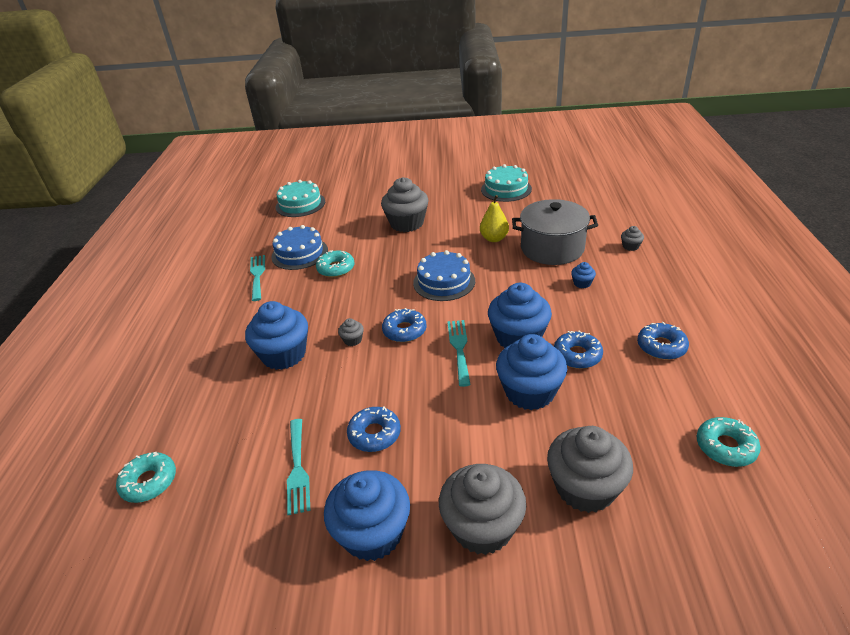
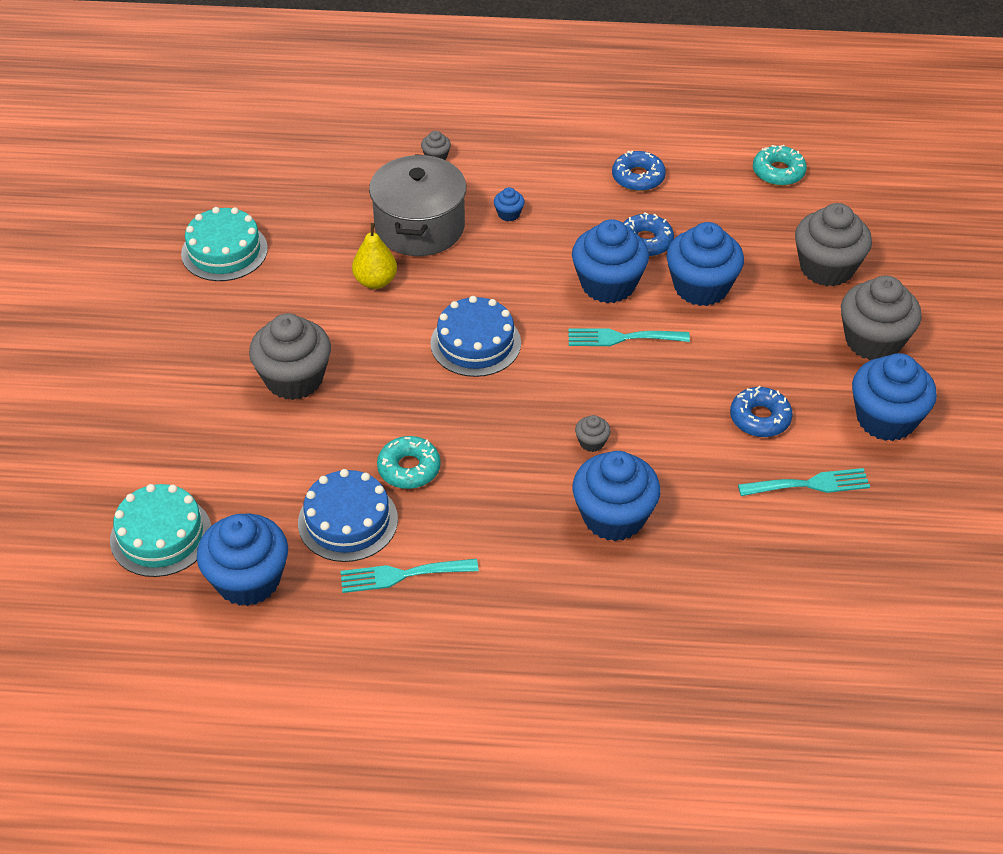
camera: 90 degrees left, 10 degrees up
(149, 482) = (832, 627): turquoise donut -> none
(267, 230) = (248, 580): none -> blue cupcake
(404, 330) = (579, 388): blue donut -> none

